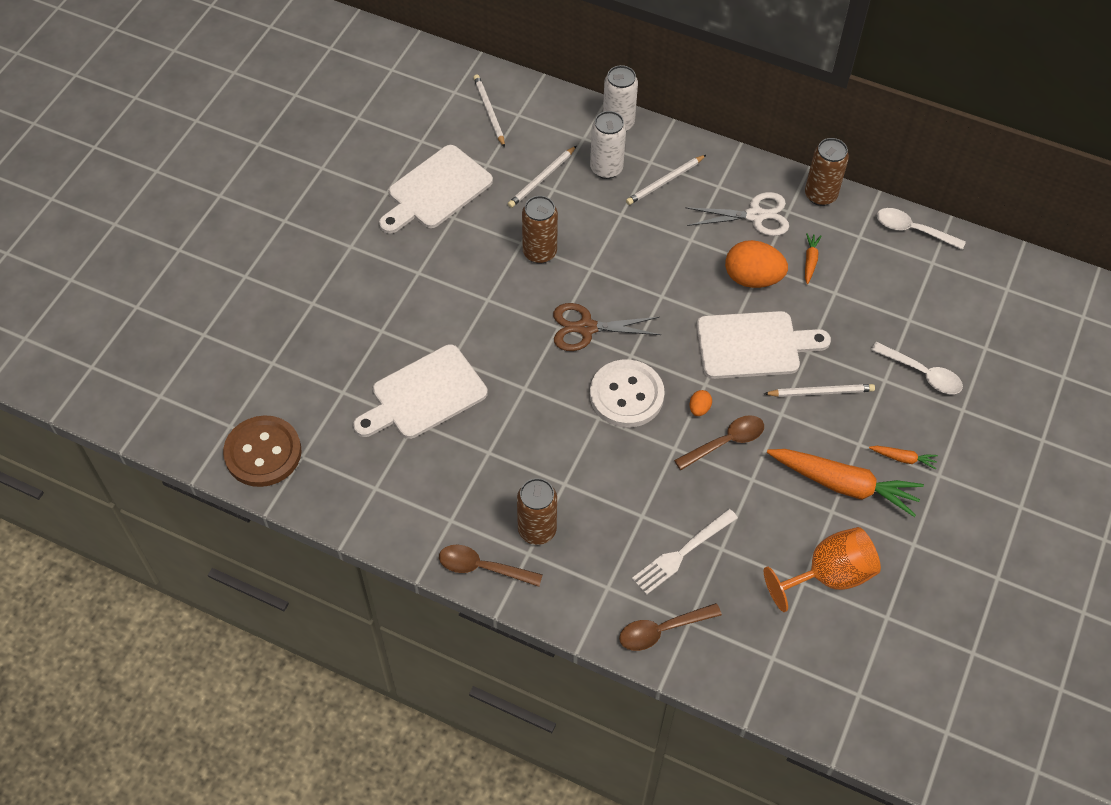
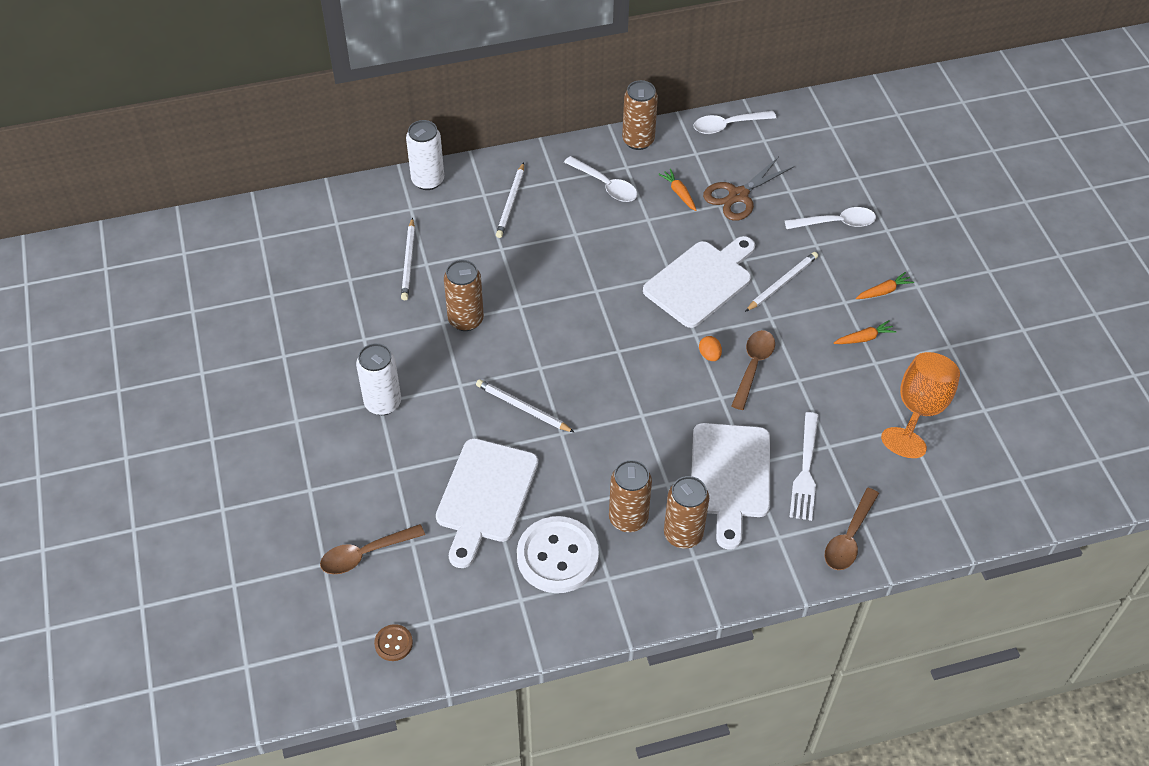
camera: 40 degrees left, 5 degrees down
(263, 453) = (393, 643): brown button -> brown button, size x0.45
(436, 190) = (327, 326): white cutting board -> white cutting board (730, 476)
(482, 567) = (671, 595): brown spoon -> brown spoon (365, 554)
(489, 112) = (308, 235): white pencil -> white pencil (522, 408)
(509, 487) = (628, 518): none -> brown can
(586, 328) = (563, 353): brown scissors -> brown scissors (738, 195)
(606, 168) = (454, 221): white can -> white can (383, 403)
(626, 395) = (646, 383): white button -> white button (557, 556)
(752, 278) = (650, 233): orange egg -> none
(755, 216) = (605, 185): white scissors -> white spoon
(844, 485) = (864, 338): orange carrot -> orange carrot, size x0.44

